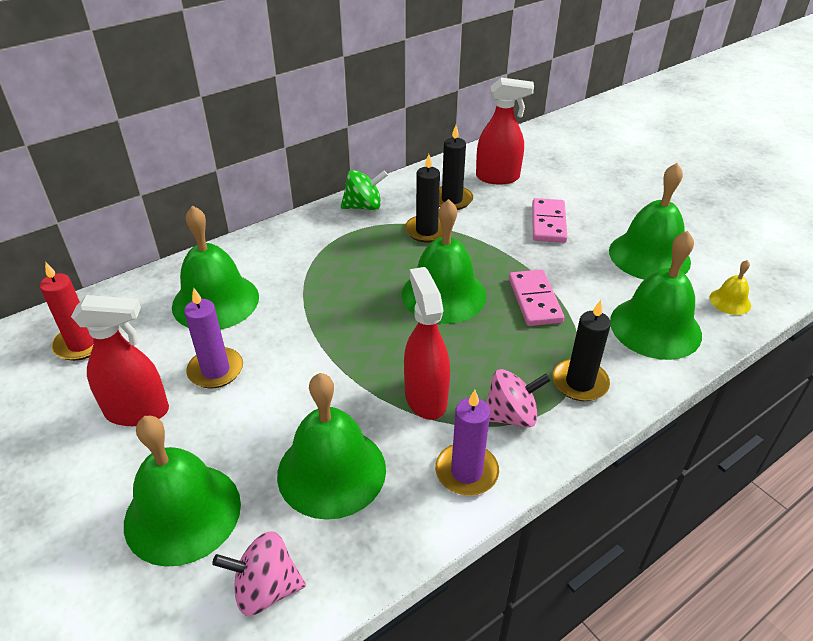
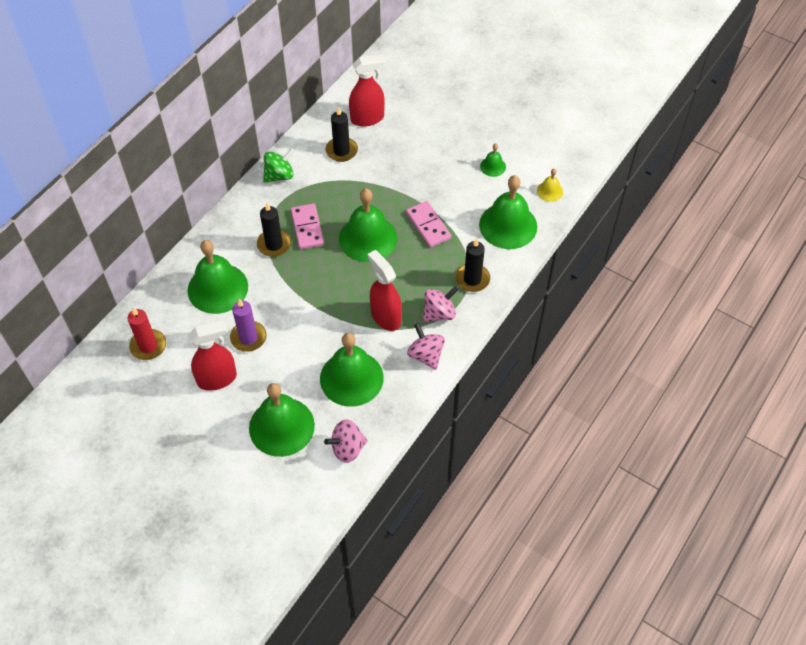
camera: 20 degrees left, 15 degrees up
(426, 231) = (335, 186): black candle -> black candle (274, 244)
(466, 472) = (426, 355): purple candle -> pink spinning top
(548, 223) = (418, 155): pink domino -> pink domino (307, 228)
(649, 256) = (493, 166): green bell -> green bell, size x0.46

